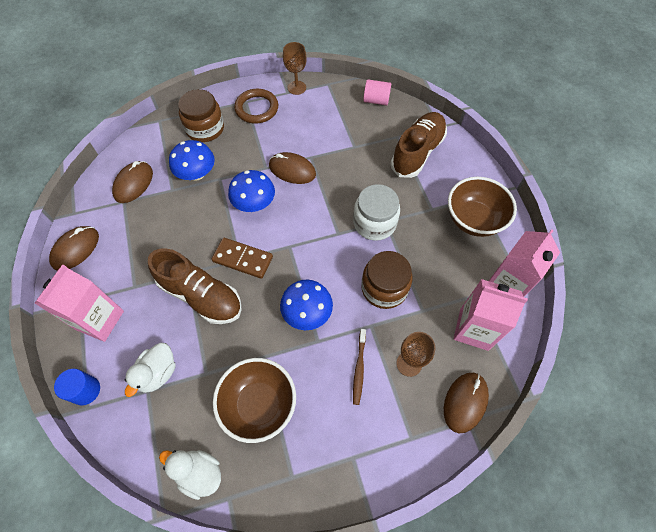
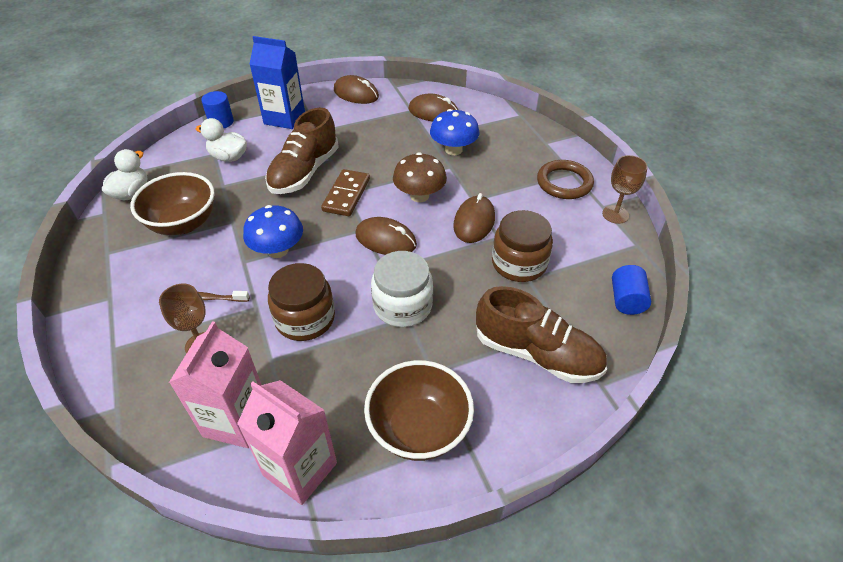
camera: 85 degrees right, 15 degrees down
(100, 320) = (284, 118): pink carton -> blue carton
(205, 128) = (519, 147): brown jar -> brown jar (519, 263)
(254, 204) = (419, 196): blue mushroom -> brown mushroom
(376, 100) = (626, 300): pink cylinder -> blue cylinder
(465, 402) = (139, 405): brown mouse -> brown mouse (386, 240)

